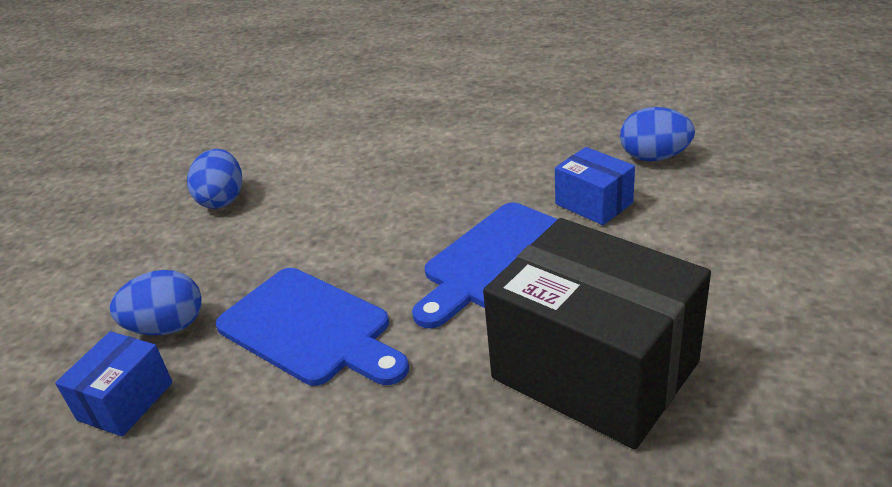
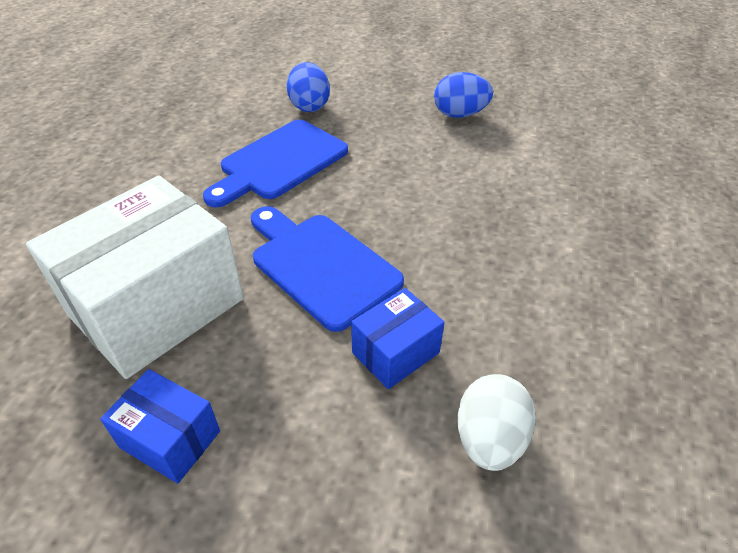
camera: 90 degrees right, 10 degrees up
(125, 401) = (249, 99): blue box -> blue box (170, 439)
(594, 370) = (157, 307): black box -> white box
(654, 157) = (489, 439): blue egg -> white egg

